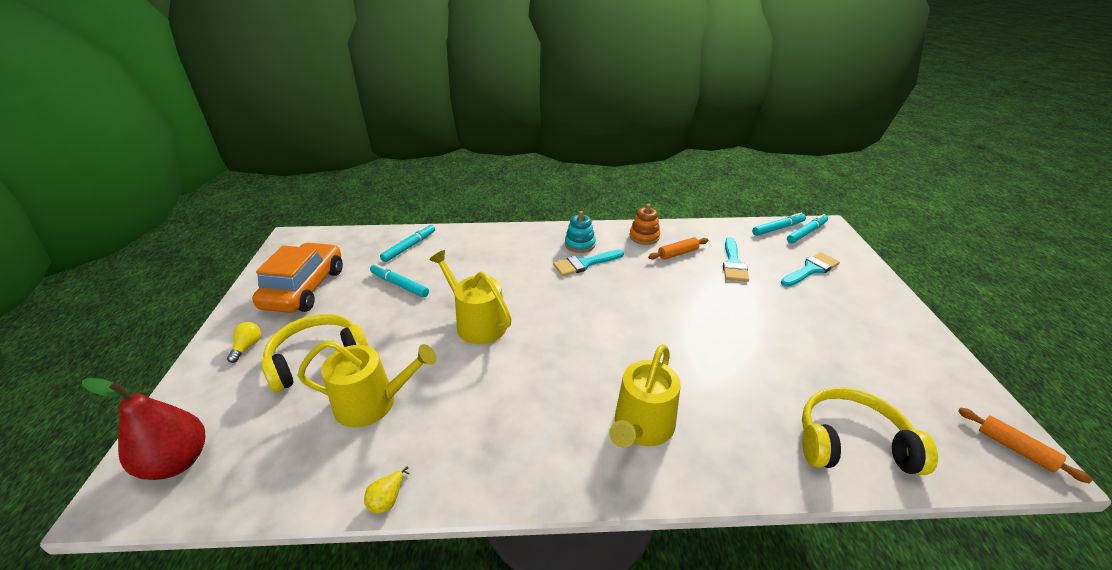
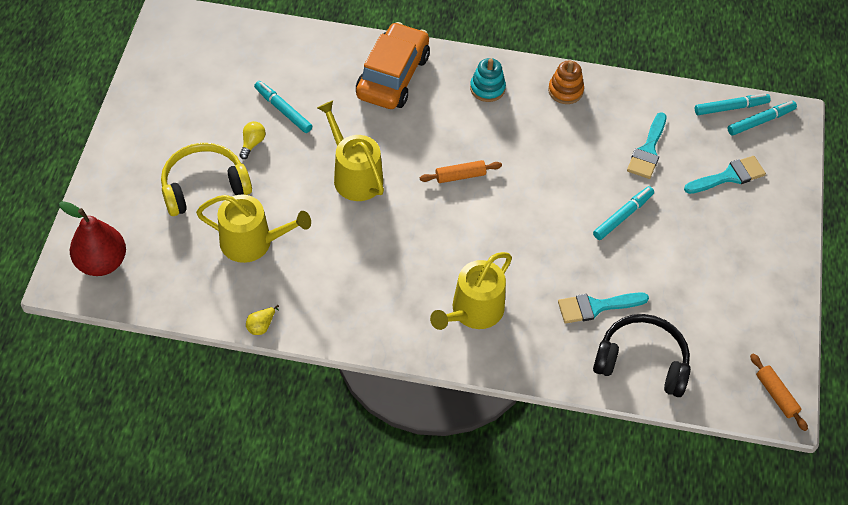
camera: 10 degrees right, 20 degrees up
(247, 347) = (140, 160): yellow light bulb -> yellow light bulb (252, 143)
(304, 288) = (187, 96): orange car -> orange car (393, 76)
(409, 247) = (297, 55): turquoise marker -> turquoise marker (623, 216)
(585, 263) = (484, 119): turquoise brush -> turquoise brush (596, 307)
(678, 253) = (593, 124): orange rolling pin -> orange rolling pin (460, 176)
(851, 443) = (642, 361): yellow headphones -> black headphones

